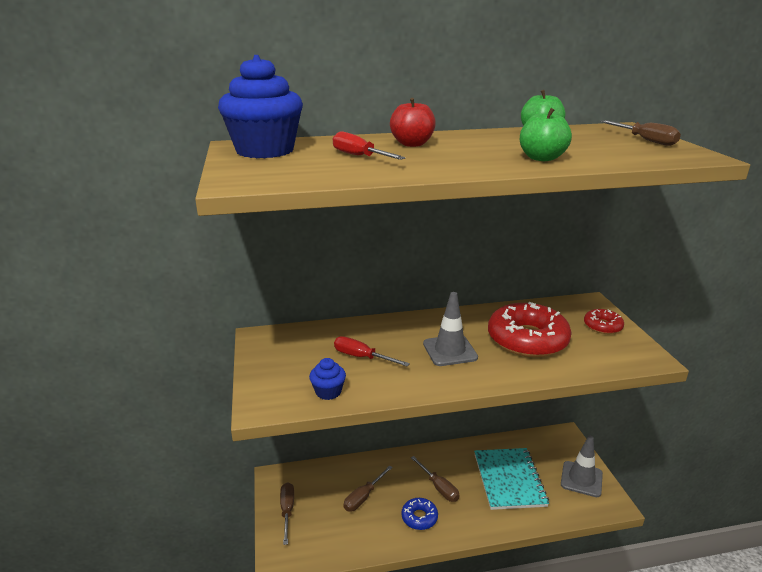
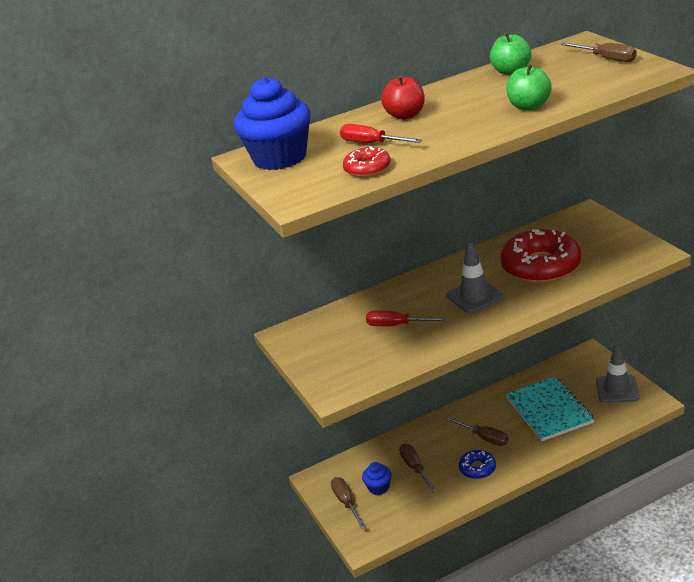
camera: 10 degrees left, 5 degrees up
(328, 392) = (385, 363): blue cupcake -> blue cupcake (378, 487)
(363, 497) = (415, 468): brown screwdriver -> brown screwdriver turned 135 degrees clockwise
(602, 326) = (604, 234): red donut -> red donut (367, 168)

